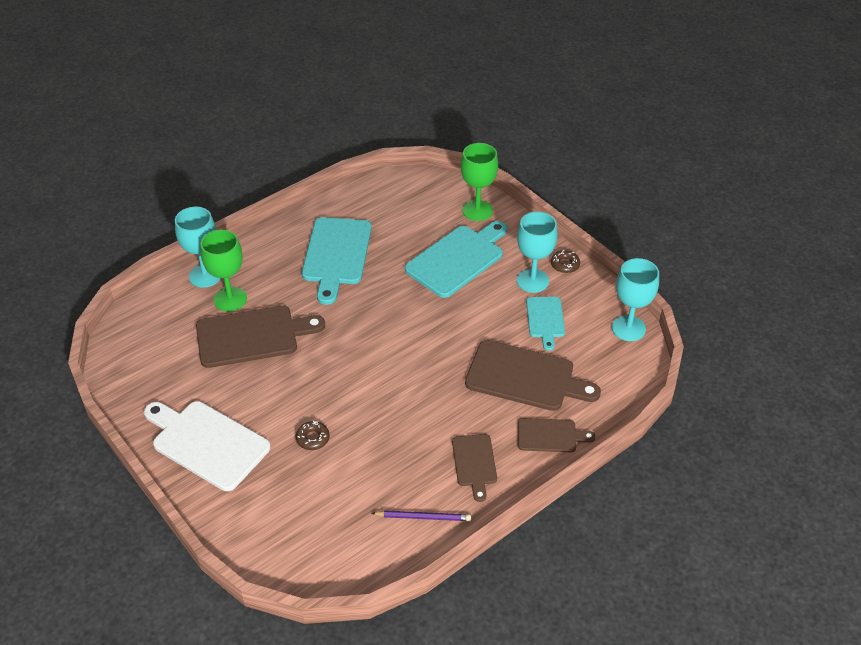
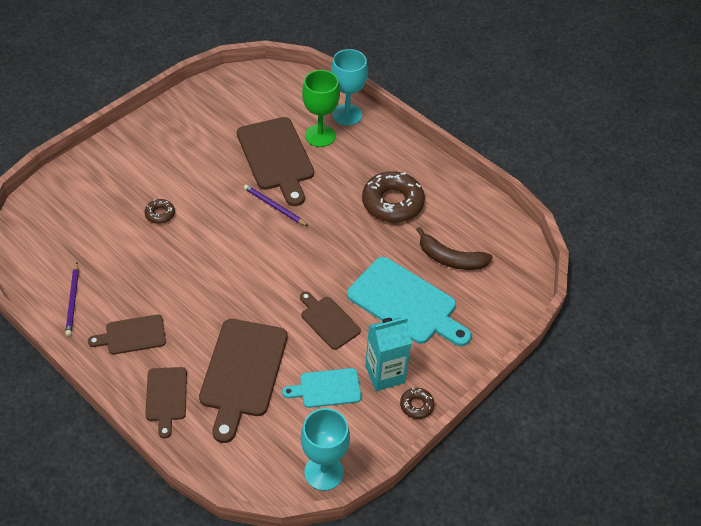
camera: 80 degrees right, 5 degrees up
(207, 443) = (154, 147): white cutting board -> none
(322, 342) = (274, 206): none -> purple pencil
(336, 255) = (392, 203): turquoise cutting board -> brown donut
(411, 225) = (450, 259): none -> brown banana
(472, 312) = (328, 321): none -> brown cutting board
(477, 210) = (488, 316): green goblet -> none
(532, 281) = (385, 374): turquoise goblet -> turquoise carton

